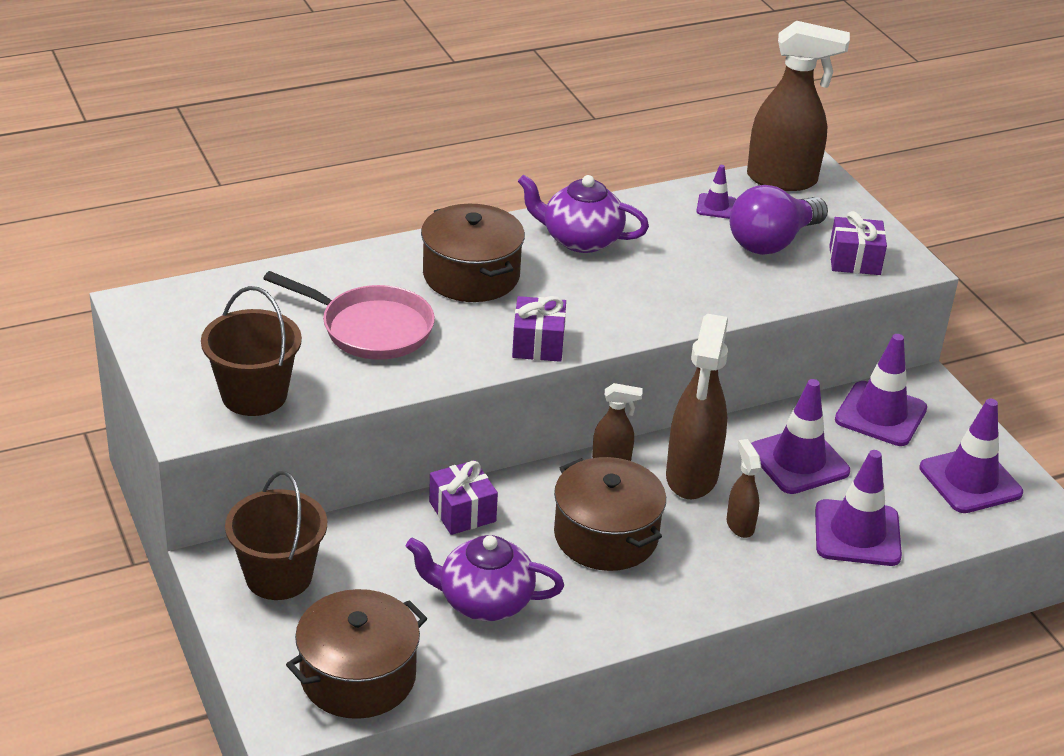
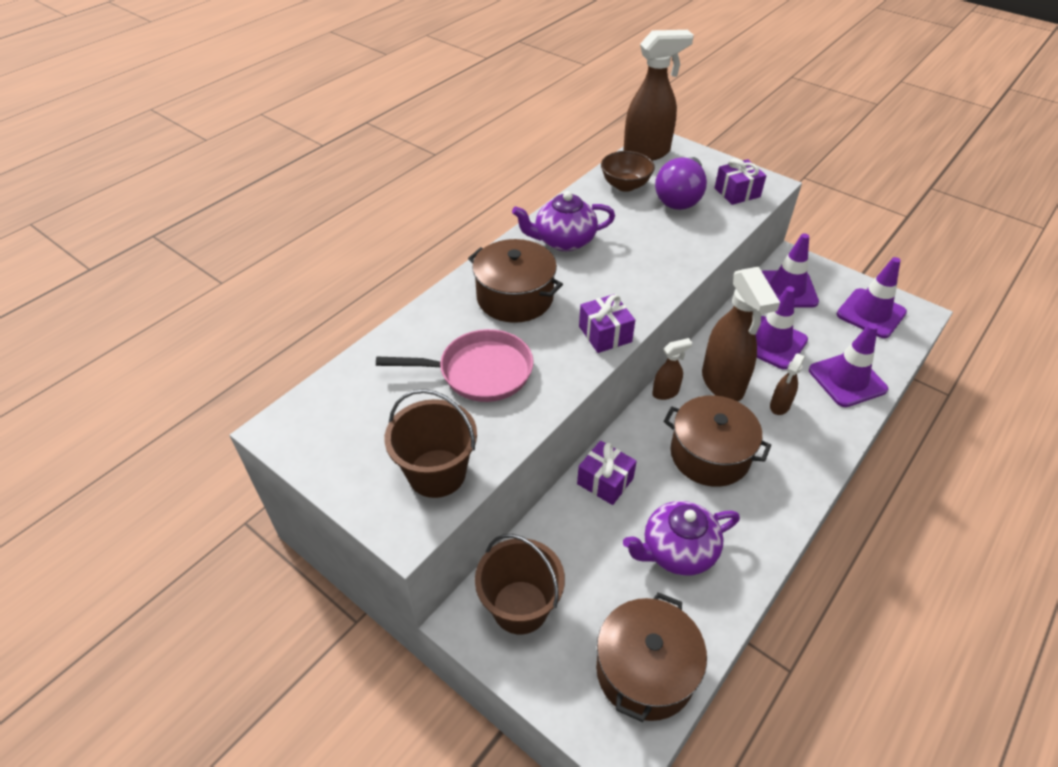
camera: 25 degrees left, 10 degrees up
(716, 206) = (625, 185): purple traffic cone -> brown bowl
(740, 525) = (779, 406): brown spray bottle -> brown spray bottle turned 105 degrees counterclockwise

